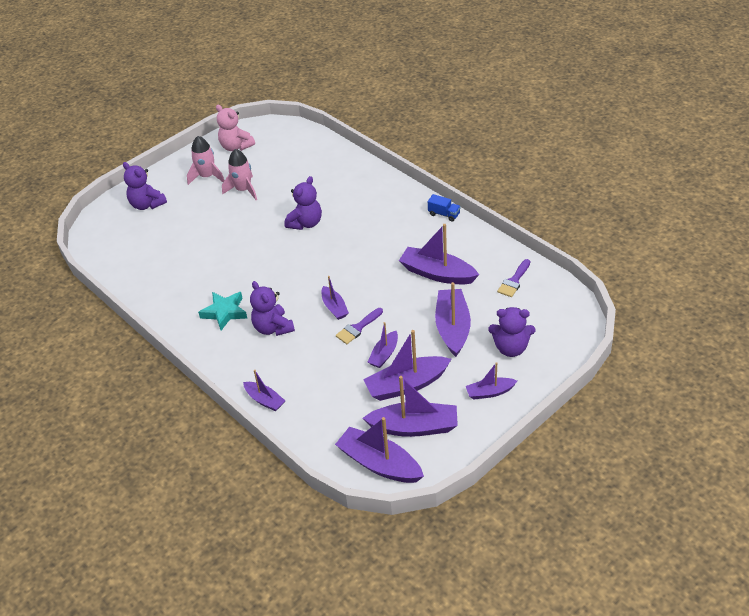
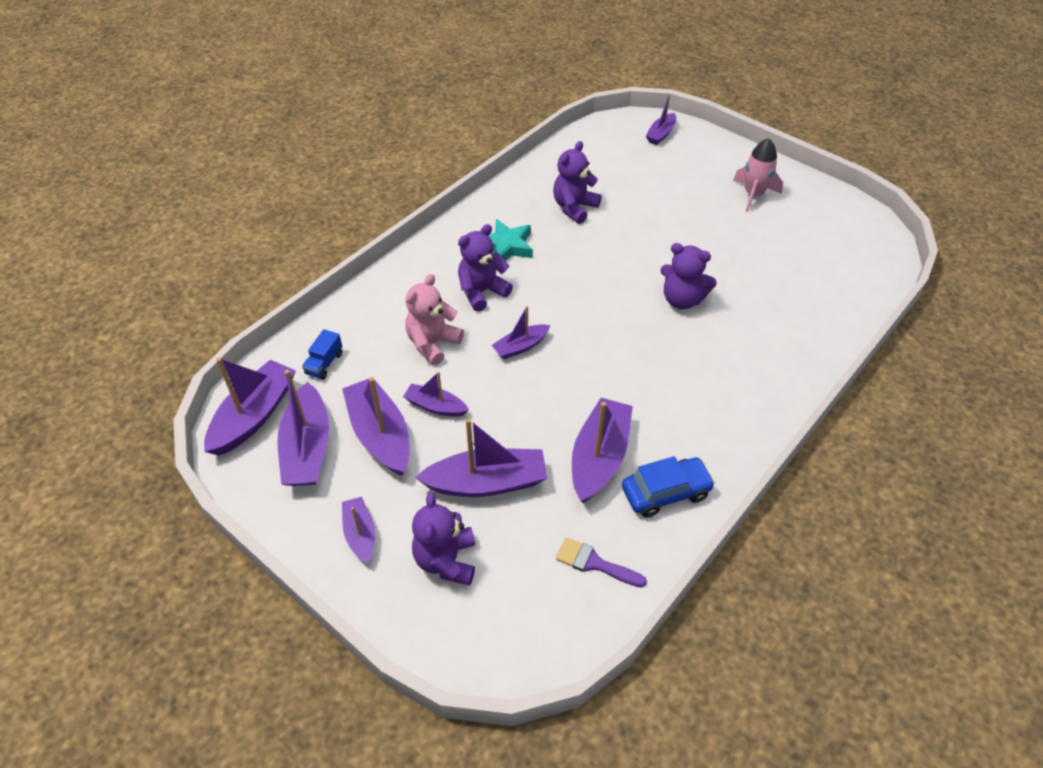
camera: 80 degrees right, 5 degrees up
(147, 204) = (686, 154): purple teddy bear -> purple teddy bear (574, 208)
(236, 146) = (825, 211): pink teddy bear -> pink teddy bear (433, 343)
(243, 190) = (736, 231): pink rocket -> none
(265, 400) = (365, 299): purple boat -> purple boat (661, 134)
(358, 328) = (484, 374): purple brush -> none
(444, 214) = (737, 459): blue truck -> blue truck (324, 363)
(466, 246) = (666, 493): none -> blue car

